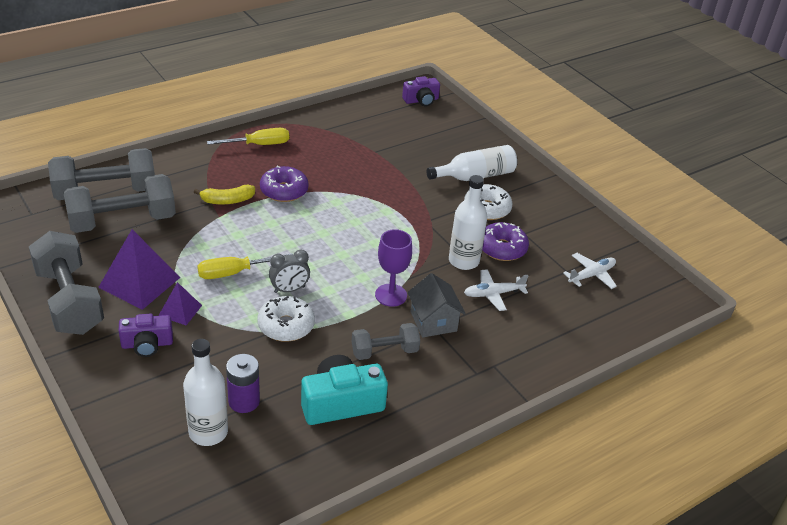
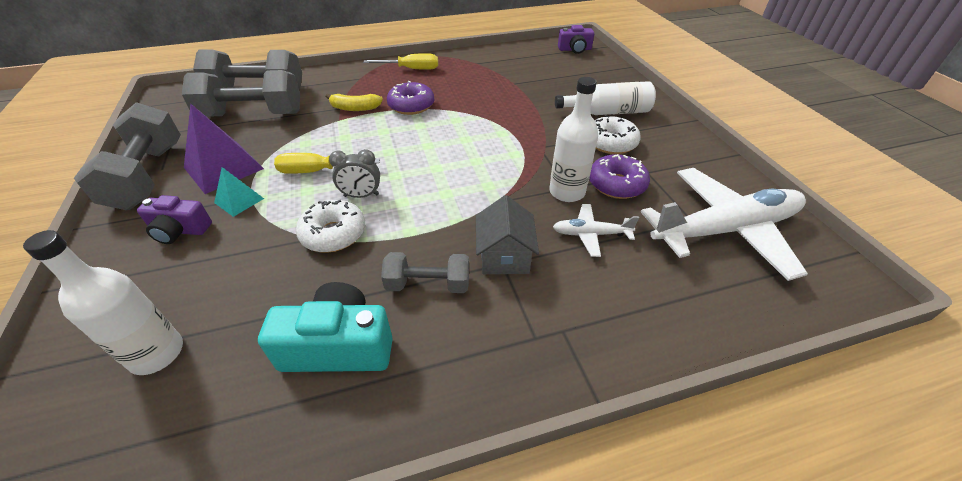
camera: 20 degrees right, 5 degrees up
(180, 310) = (239, 200): purple pyramid -> turquoise pyramid
(244, 401) = (227, 319): purple battery -> none
(391, 295) = (467, 217): purple goblet -> none
(591, 275) = (724, 230): white plane -> white plane, size x2.18

